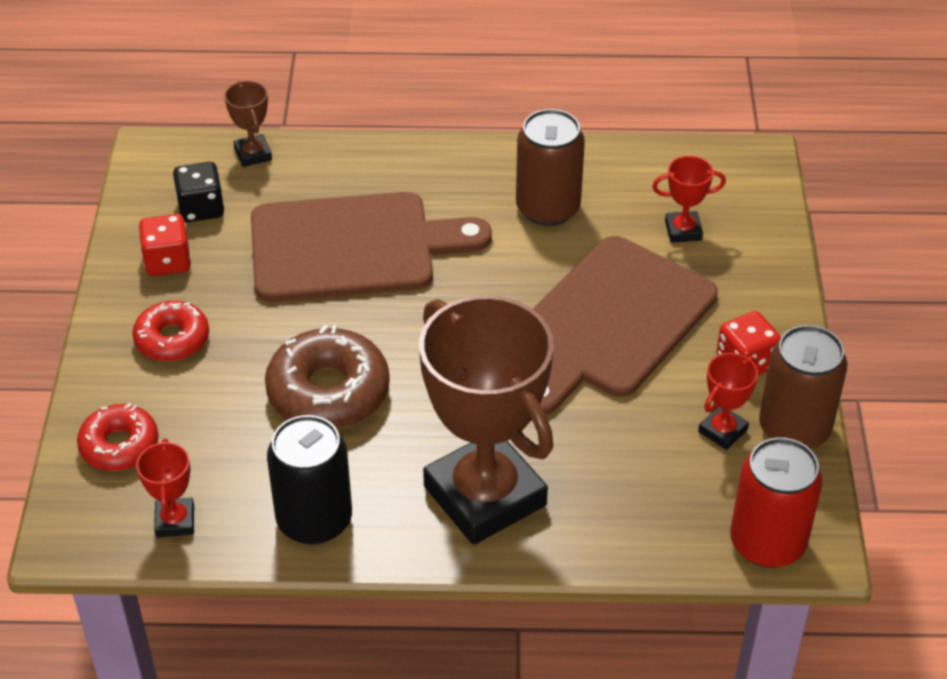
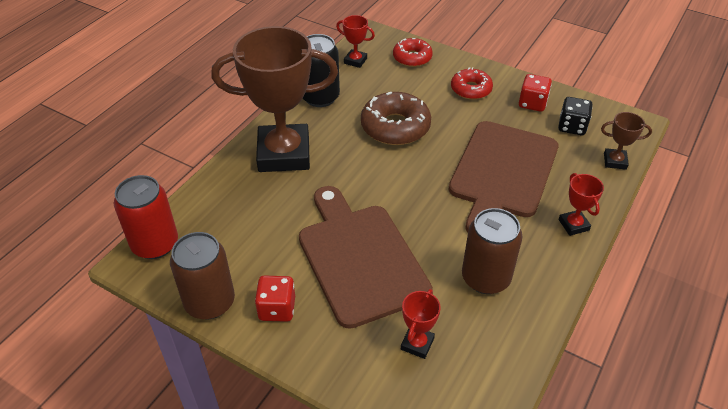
camera: 120 degrees right, 0 degrees up
(722, 431) = (238, 267): red trophy -> red trophy (573, 225)

